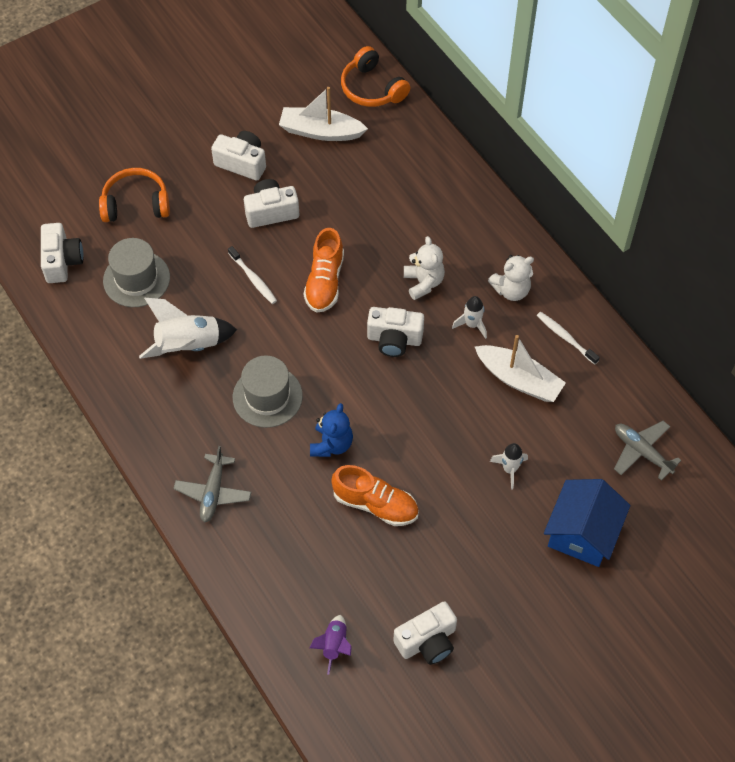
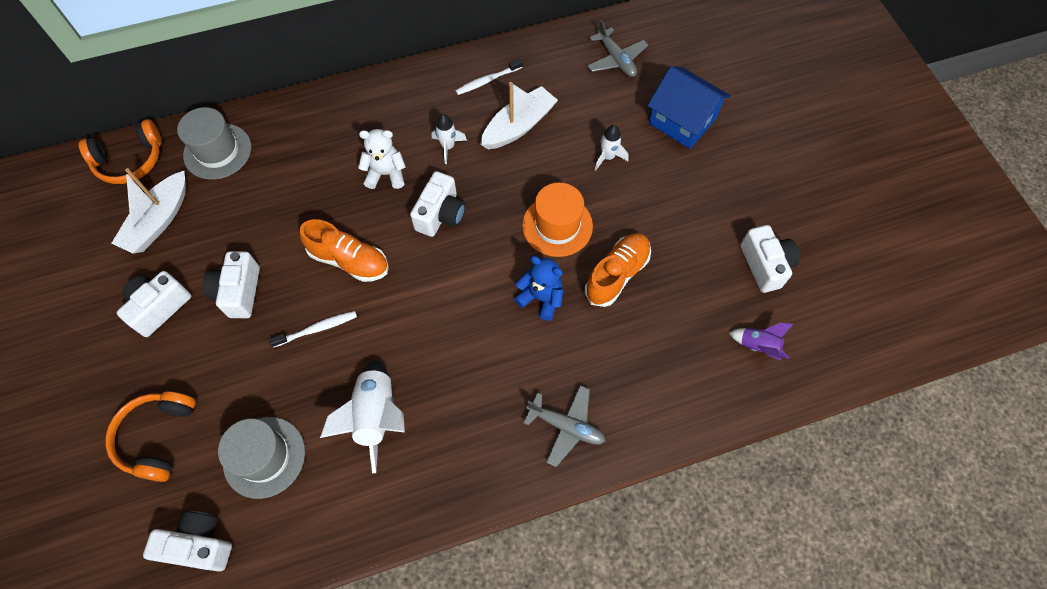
camera: 75 degrees left, 5 degrees up
(267, 396) = (467, 347): grey hat -> grey hat (217, 151)
(413, 440) = (557, 225): none -> orange hat
(511, 290) = (422, 107): white teddy bear -> none
(642, 452) = (616, 59): grey plane -> grey plane turned 90 degrees counterclockwise

